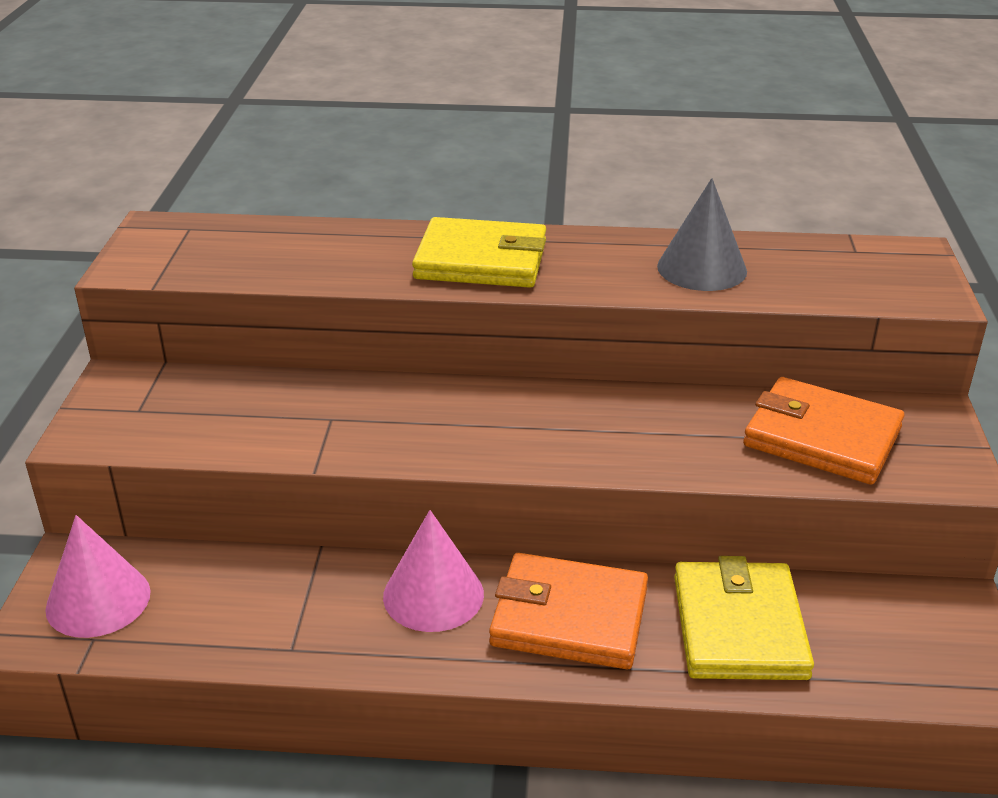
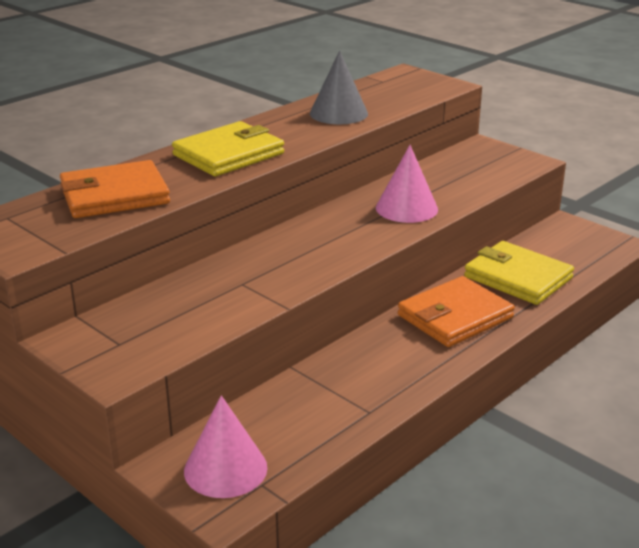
camera: 50 degrees left, 5 degrees down
(433, 595) = (385, 348): pink cone -> pink cone (406, 208)
(822, 437) = (463, 173): orange wallet -> orange wallet (114, 195)

